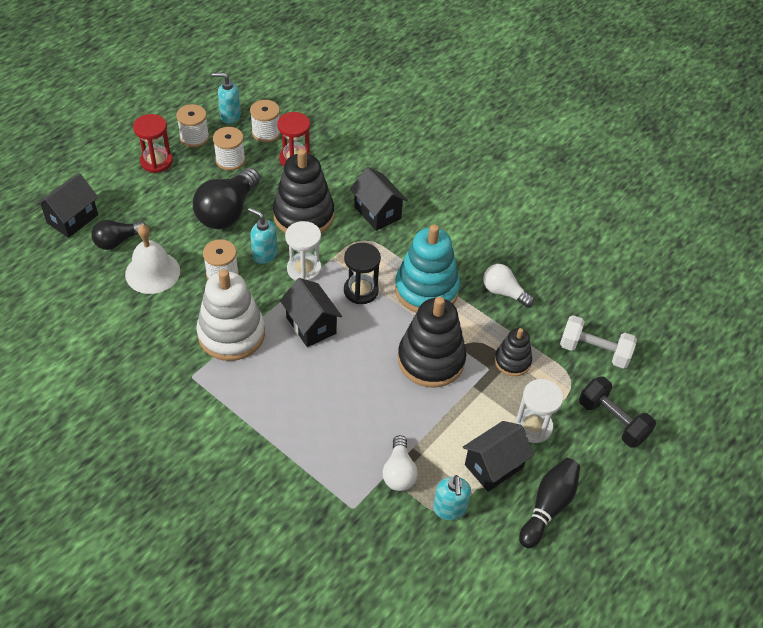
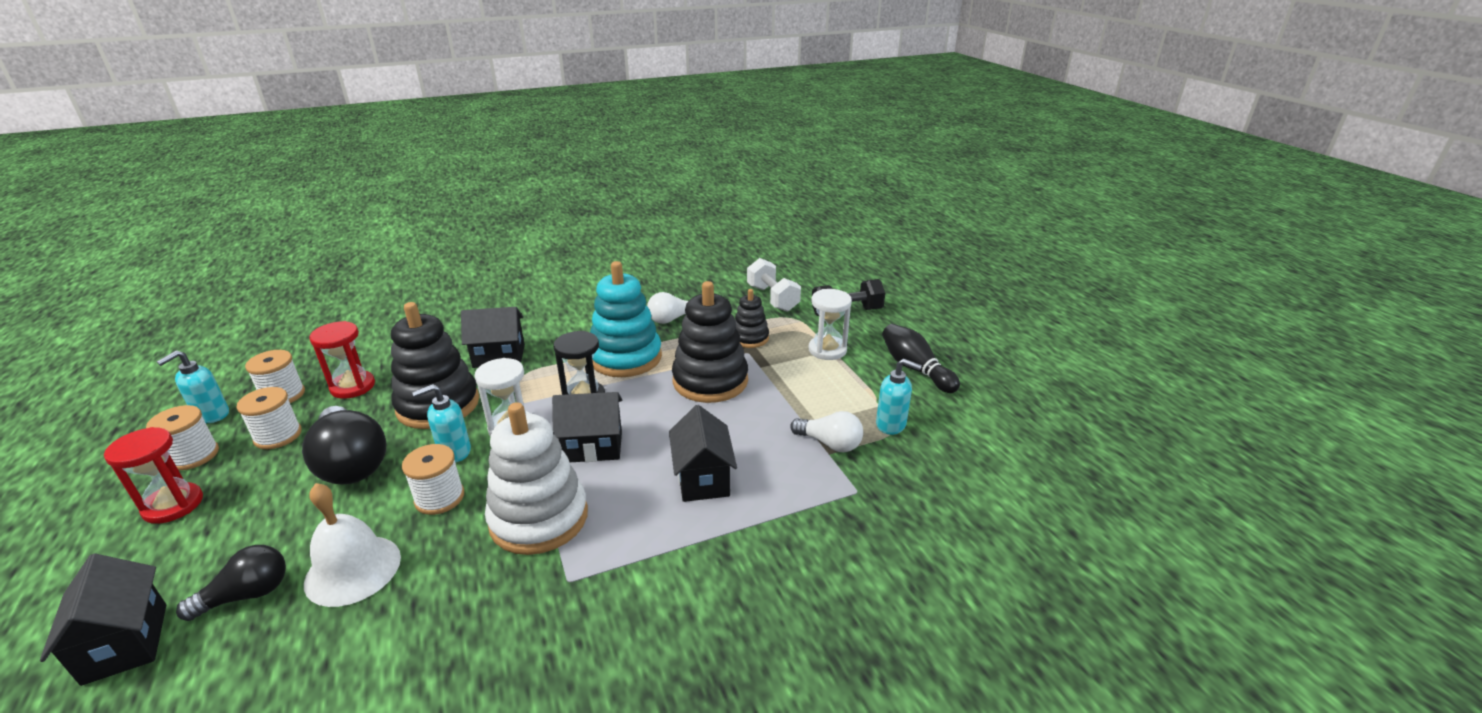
camera: 60 degrees left, 20 degrees down
(117, 241) = (247, 595): black light bulb -> black light bulb turned 120 degrees counterclockwise
(493, 466) = (856, 384): black house -> black house (702, 479)
(594, 351) = (772, 298): white dumbbell -> white dumbbell turned 75 degrees counterclockwise

